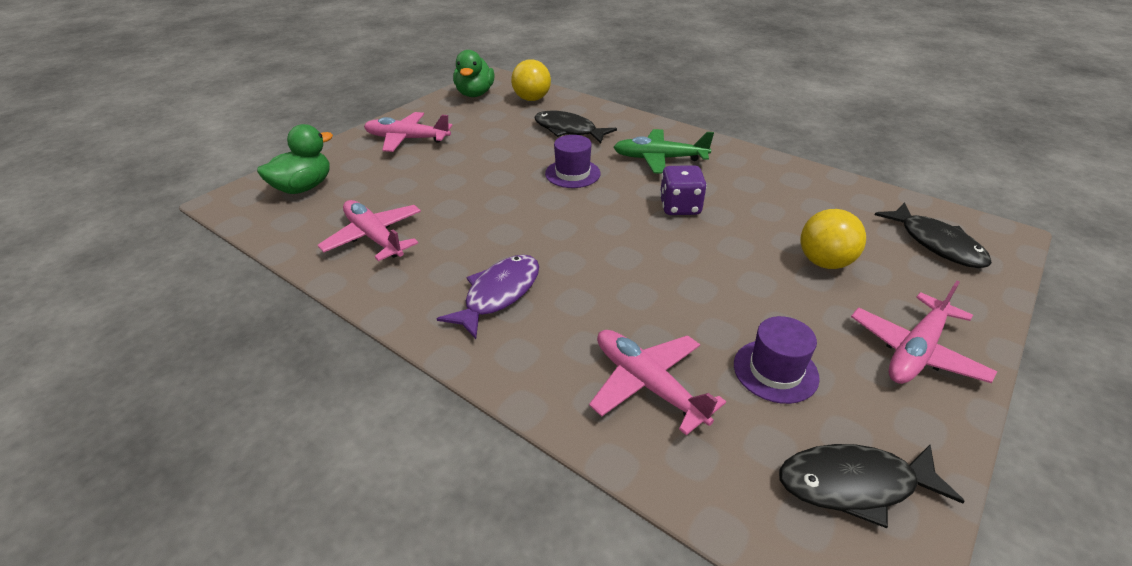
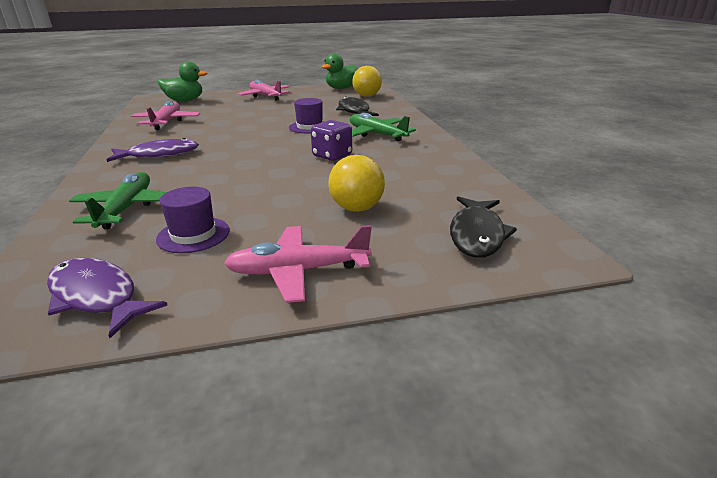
camera: 40 degrees right, 10 degrees down
(647, 384) = (126, 209): pink plane -> green plane
(854, 484) = (97, 296): black fish -> purple fish

